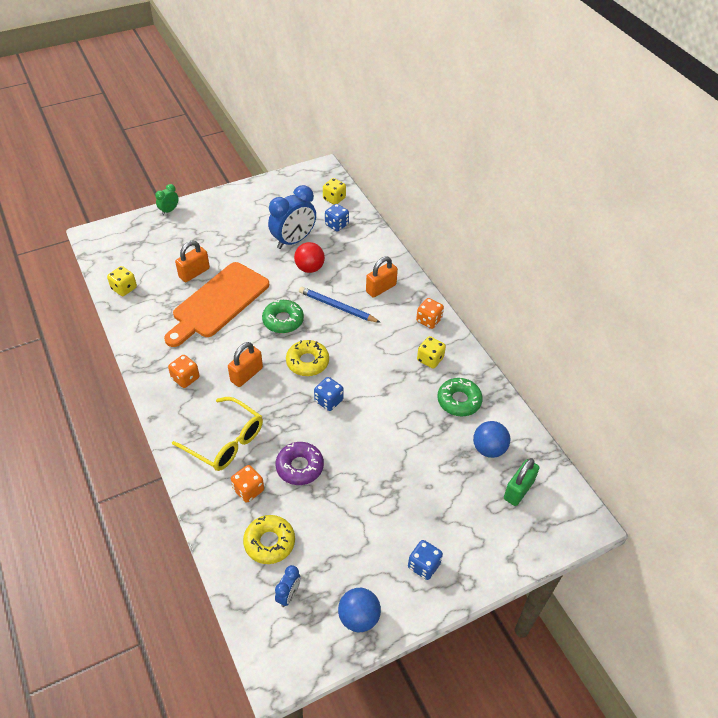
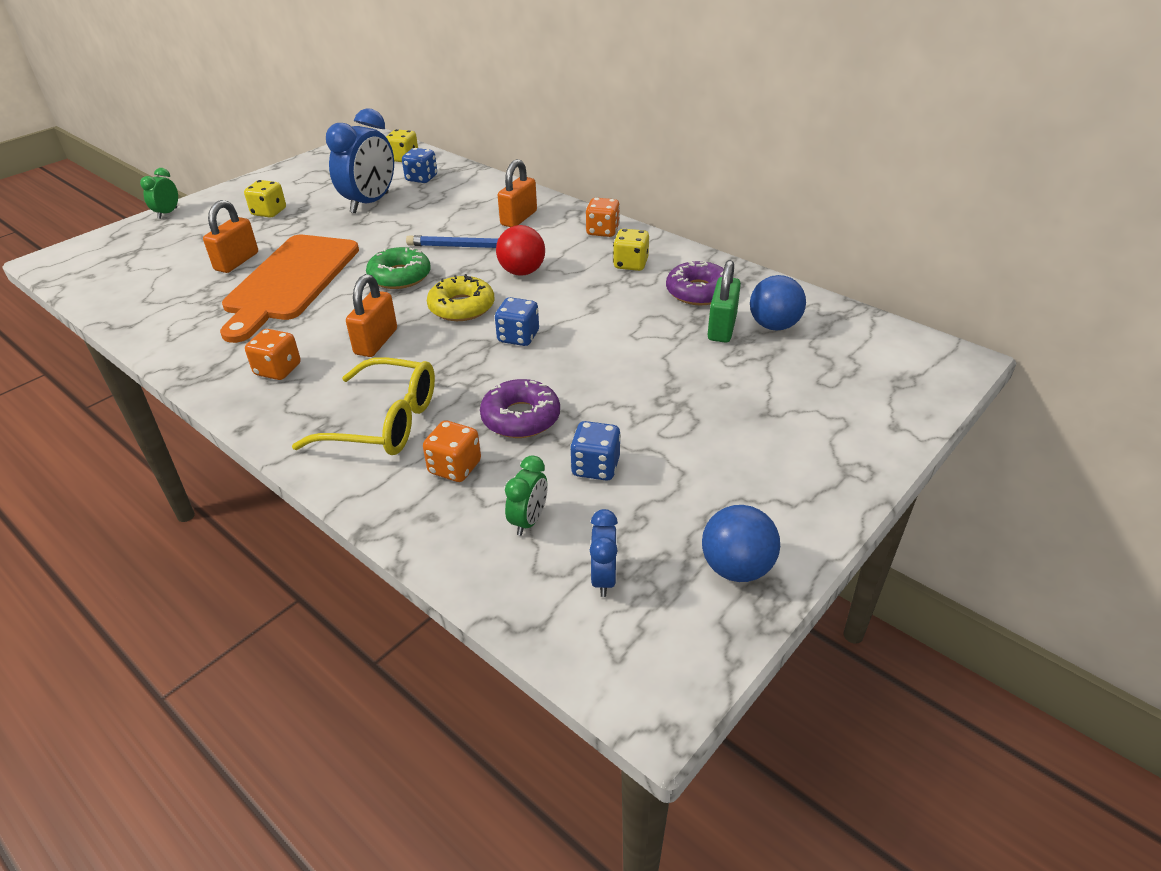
camera: 20 degrees left, 10 degrees down
(124, 288) = (127, 301): yellow dice -> yellow dice (269, 212)
(269, 542) = (529, 521): yellow donut -> green clock
(309, 268) = (408, 222): red ball -> red ball (522, 272)
(423, 565) = (785, 472): blue dice -> blue dice (595, 467)
(459, 401) = (698, 292): green donut -> purple donut
(518, 490) = (845, 354): green padlock -> green padlock (722, 328)

